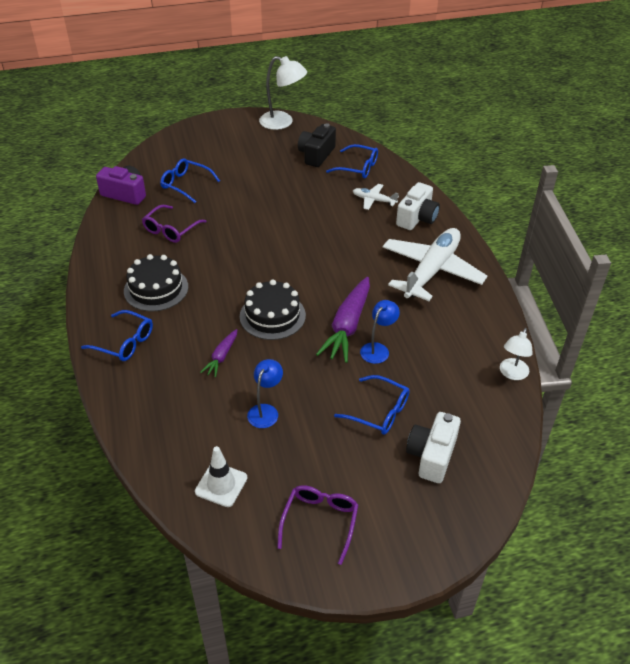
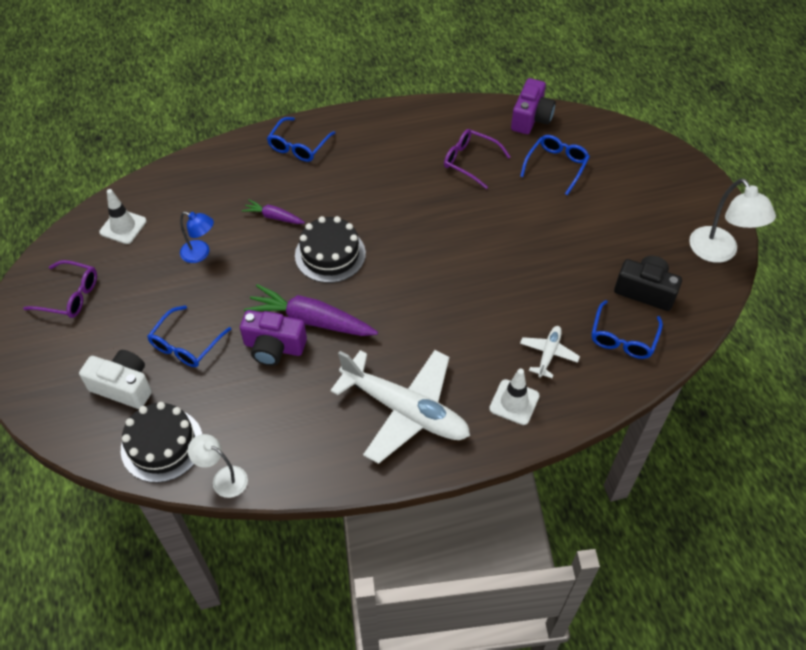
camera: 90 degrees right, 10 degrees up
(156, 289) = (373, 160): black cake -> black cake (162, 445)
(283, 122) = (718, 252): white lamp -> white lamp turned 45 degrees counterclockwise
(378, 349) = (274, 347): blue lamp -> purple camera
(417, 218) = (514, 402): white camera -> white traffic cone

